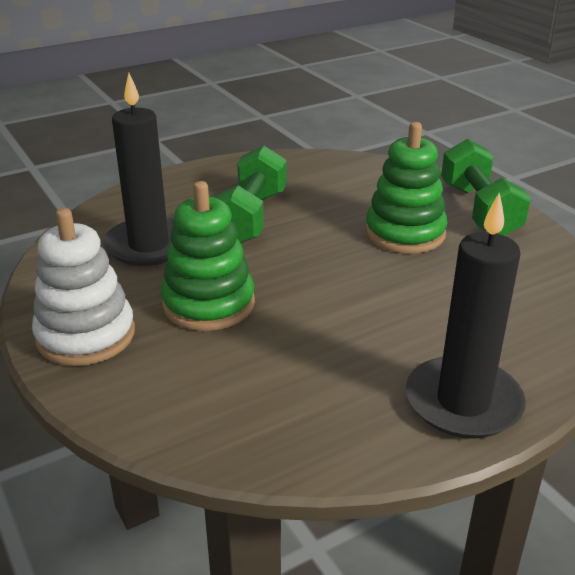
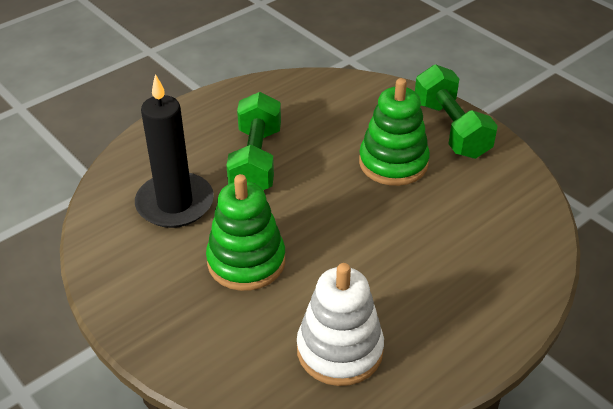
camera: 10 degrees left, 10 degrees up
(86, 335) = (152, 308): white stacking toy -> white stacking toy (339, 350)
(463, 402) = (470, 331): black candle -> none

